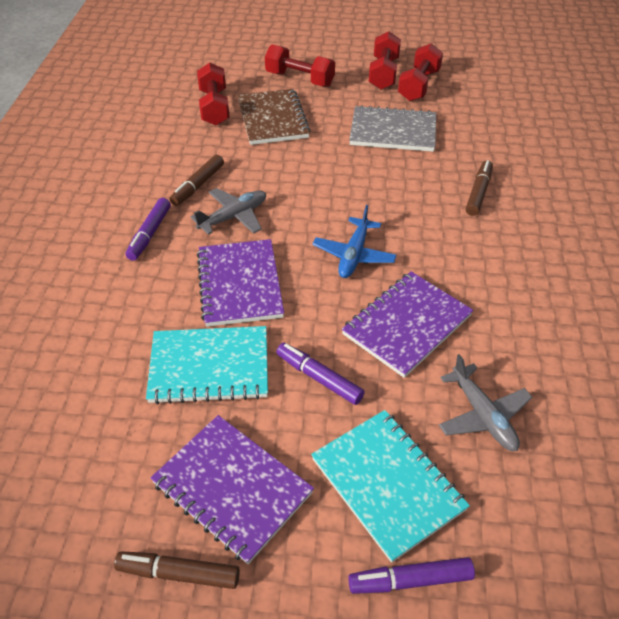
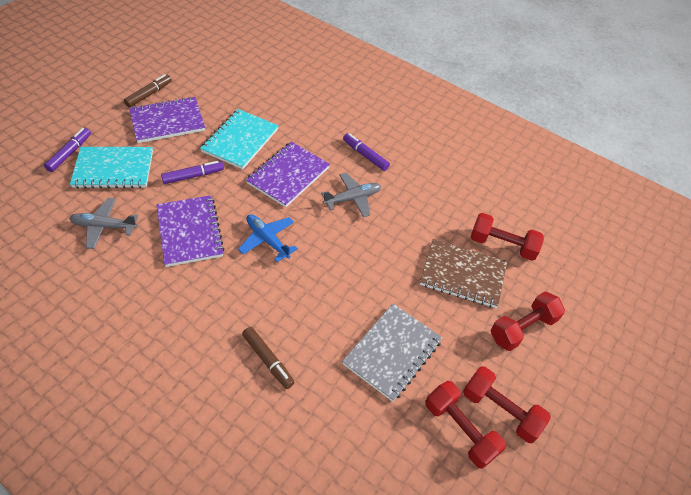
camera: 115 degrees right, 5 degrees up
(198, 185) = (400, 195): brown marker -> none
(234, 217) = (353, 198): grey plane -> grey plane turned 105 degrees counterclockwise
(240, 284) = (288, 175): purple notebook -> purple notebook turned 75 degrees counterclockwise

